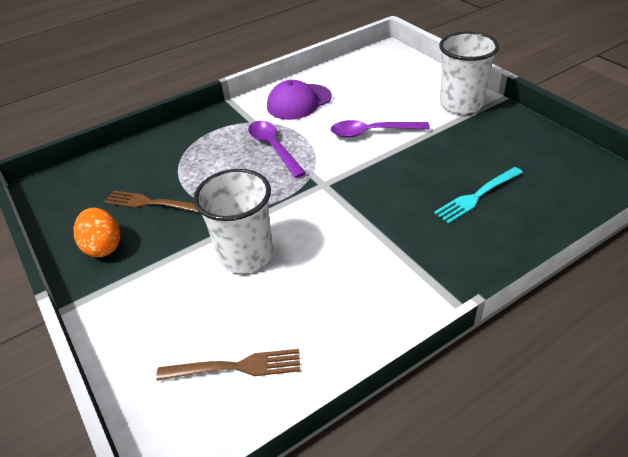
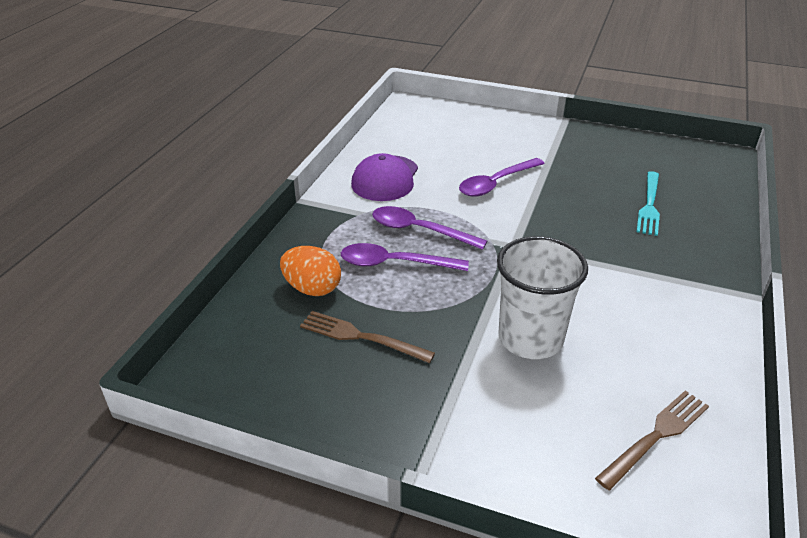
camera: 40 degrees left, 5 degrees down
(103, 246) = (368, 405): orange egg -> orange egg (312, 288)
(151, 203) = (360, 337): brown fork -> brown fork turned 45 degrees clockwise
(229, 164) = (394, 263): none -> purple spoon
(461, 104) = (539, 134): white cup -> none

